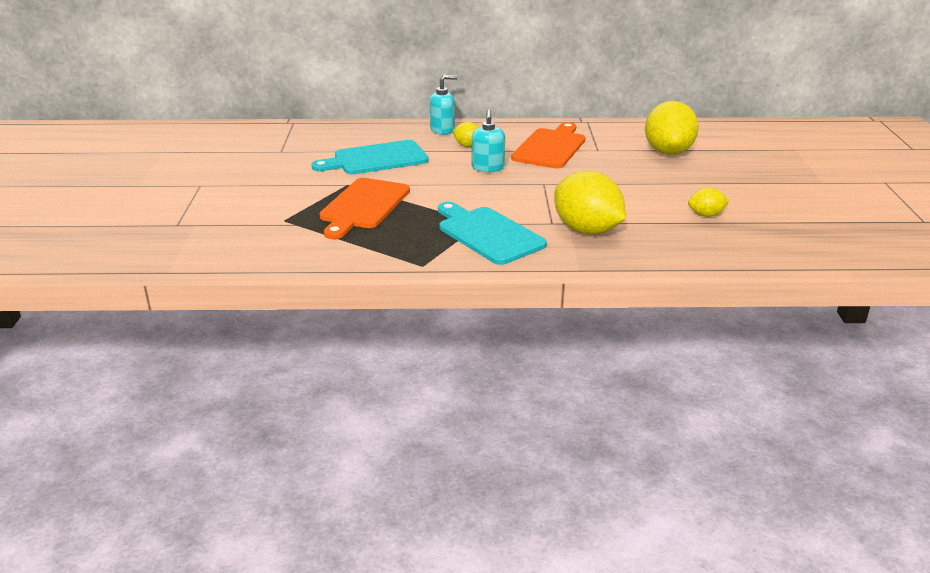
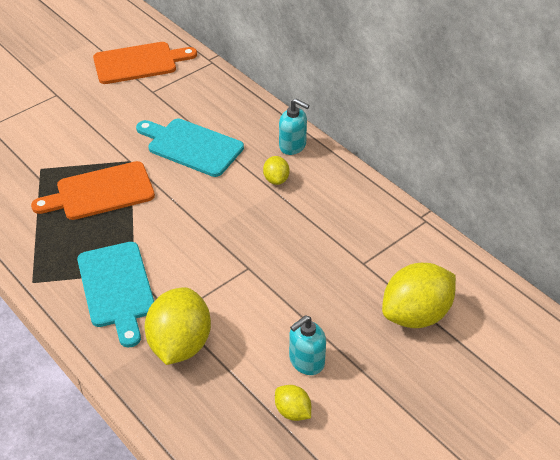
camera: 50 degrees right, 15 degrees up
(488, 168) = (243, 217): turquoise soap dispenser -> turquoise soap dispenser (306, 361)
(488, 234) = (117, 288): turquoise cutting board -> turquoise cutting board turned 150 degrees clockwise
(550, 147) = (331, 230): orange cutting board -> orange cutting board (139, 63)

